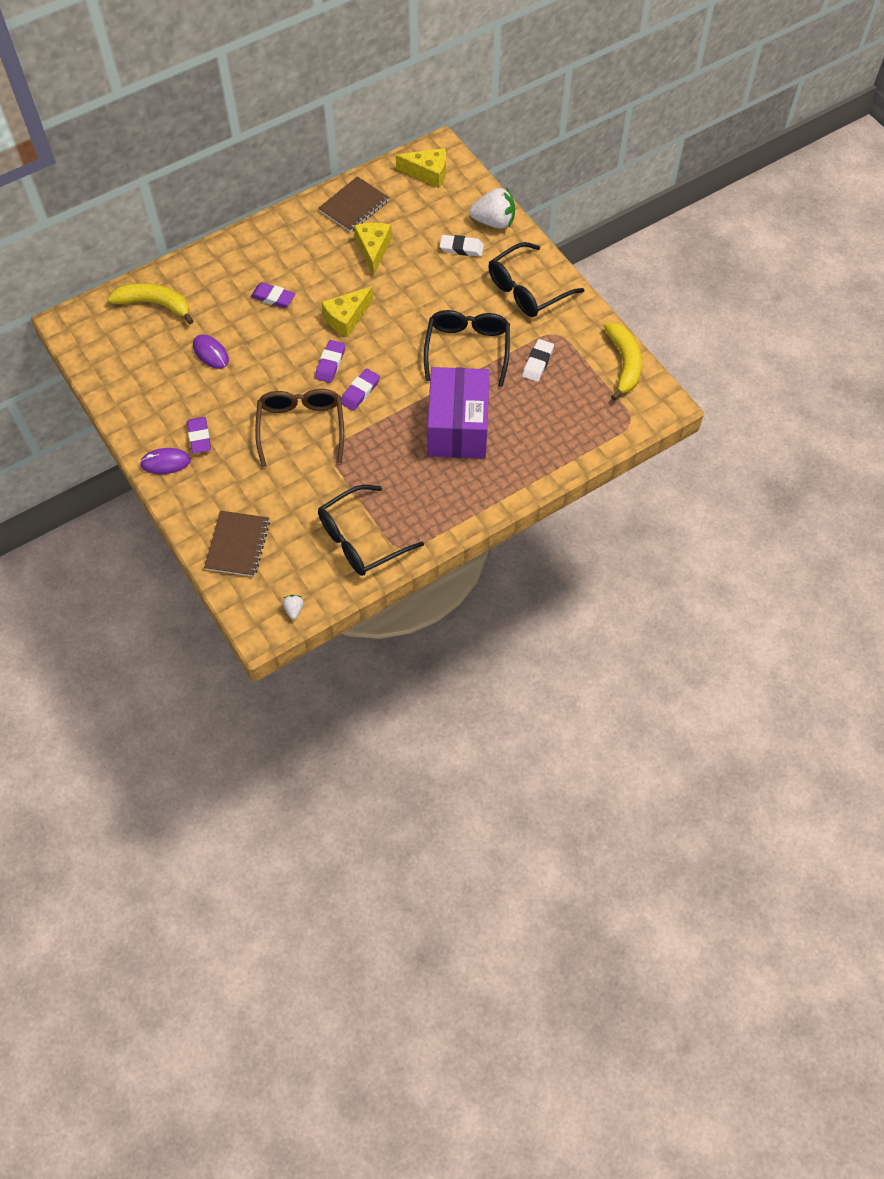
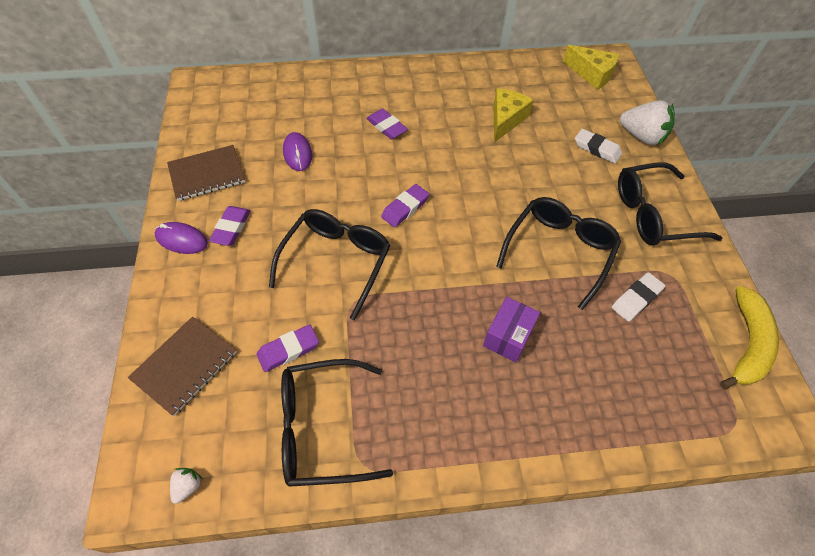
camera: 25 degrees right, 5 degrees down
(155, 304) = (279, 94): yellow banana -> none
(301, 427) = (336, 261): brown glasses -> black glasses
(346, 318) = (446, 170): yellow cheese -> none
(354, 206) = (507, 77): brown notebook -> brown notebook (207, 174)
(360, 392) = (419, 249): purple eraser -> purple eraser (288, 350)
(458, 427) = (508, 336): purple box -> purple box, size x0.49

